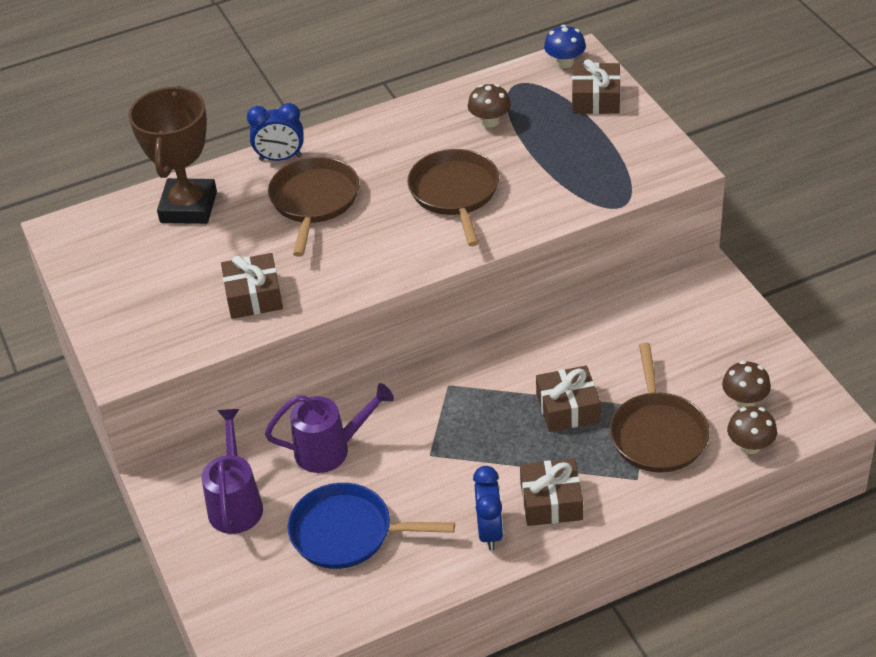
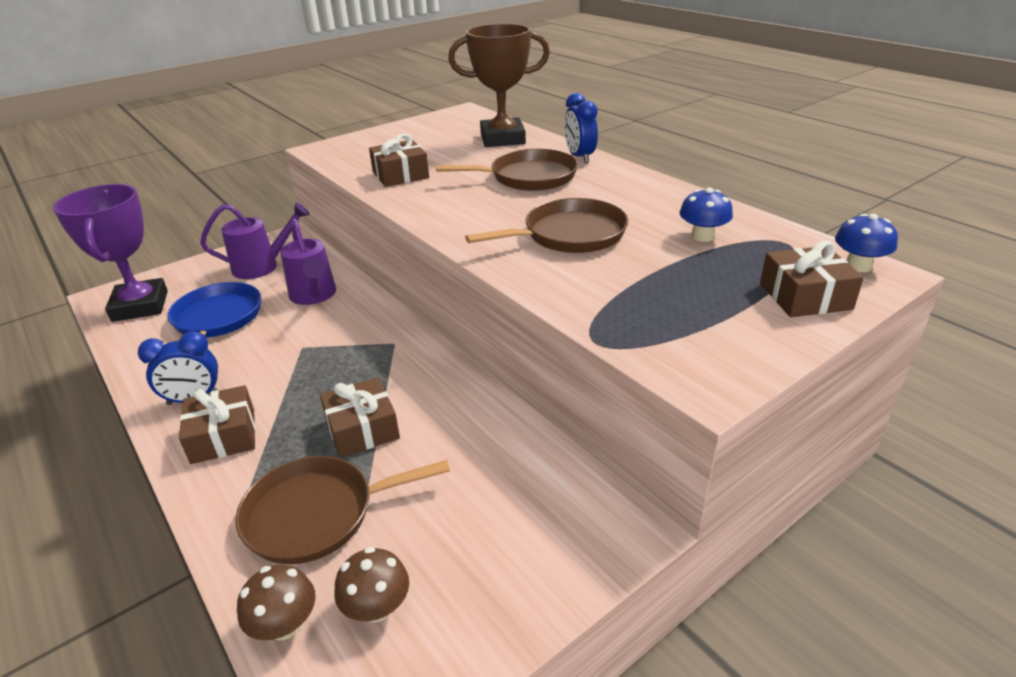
camera: 75 degrees right, 10 degrees down
(283, 614) = (140, 306): none -> purple trophy
(490, 121) = (702, 236): brown mushroom -> blue mushroom

